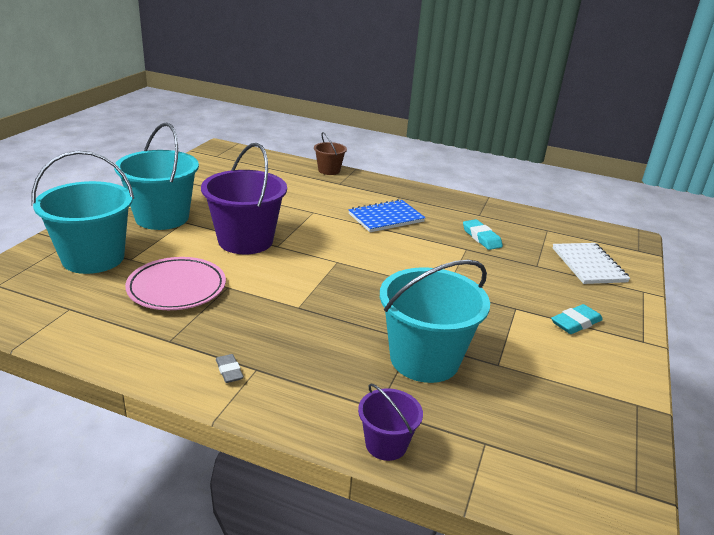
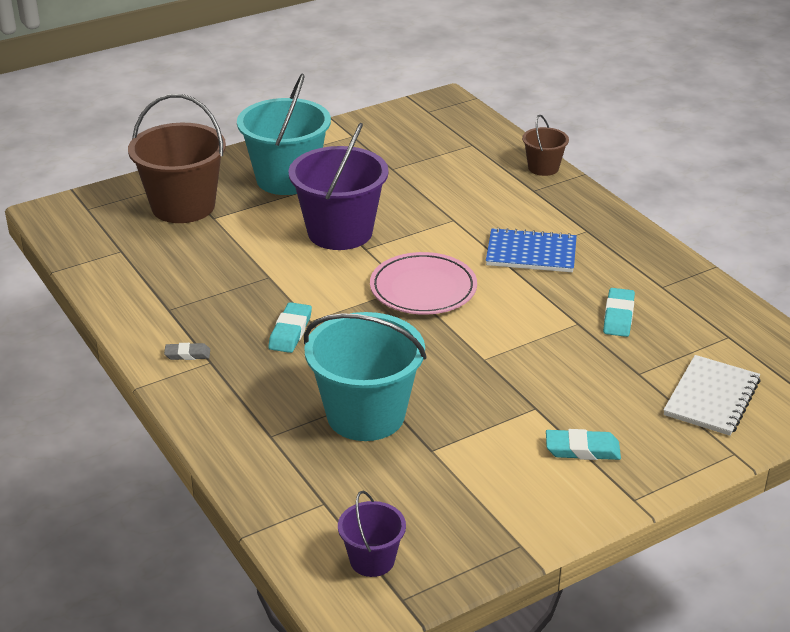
camera: 40 degrees right, 5 degrees up
(93, 258) = (183, 206): turquoise bucket -> brown bucket
(177, 288) = (223, 262): pink plate -> pink plate (423, 289)
(229, 371) = (187, 354): grey eraser -> grey eraser turned 75 degrees clockwise
(293, 320) = (290, 332): none -> turquoise eraser
(386, 444) = (241, 465): purple bucket -> purple bucket (372, 560)

